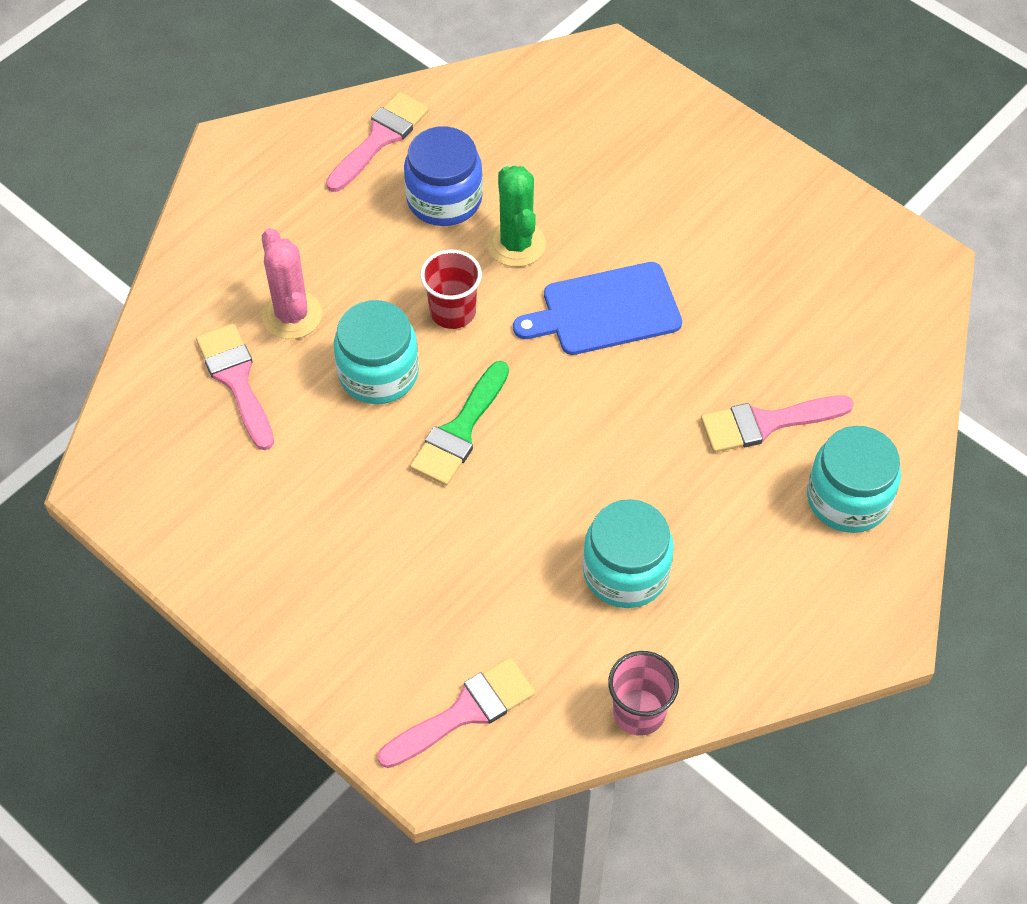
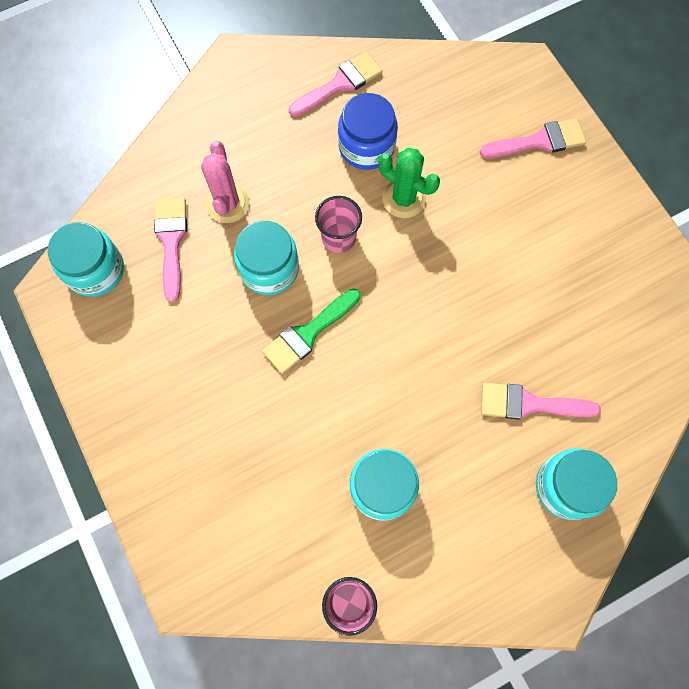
camera: 20 degrees right, 15 degrees up
(148, 443) = (95, 270): none -> turquoise jar
(452, 311) = (339, 237): red cup -> pink cup
(465, 712) = (228, 555): pink brush -> pink brush (539, 141)
(516, 244) = (403, 198): green cactus -> green cactus turned 60 degrees counterclockwise
(605, 310) = (447, 273): blue cutting board -> none

